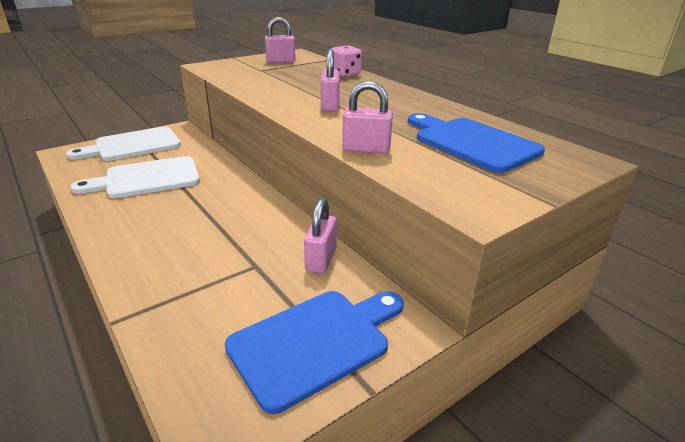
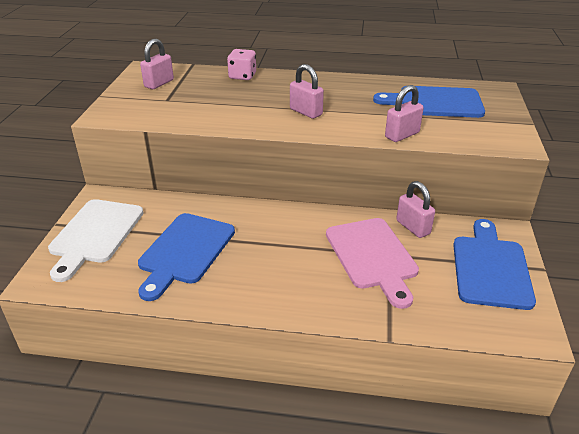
camera: 45 degrees left, 5 degrees up
(147, 178) = (185, 251): white cutting board -> blue cutting board
(239, 257) = (372, 256): none -> pink cutting board

